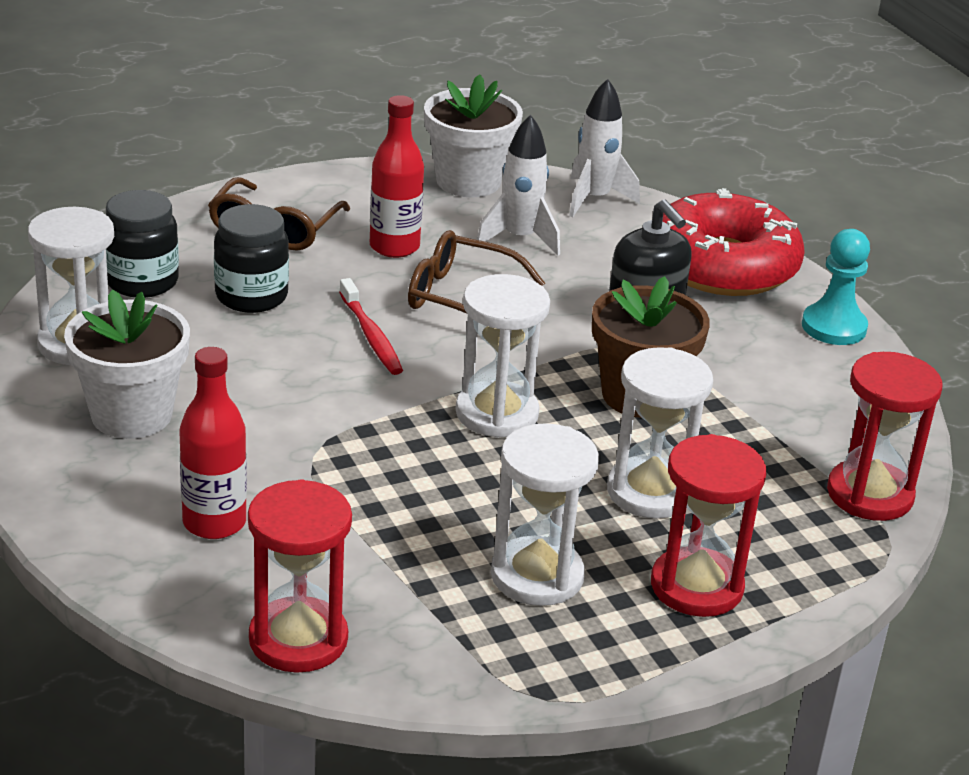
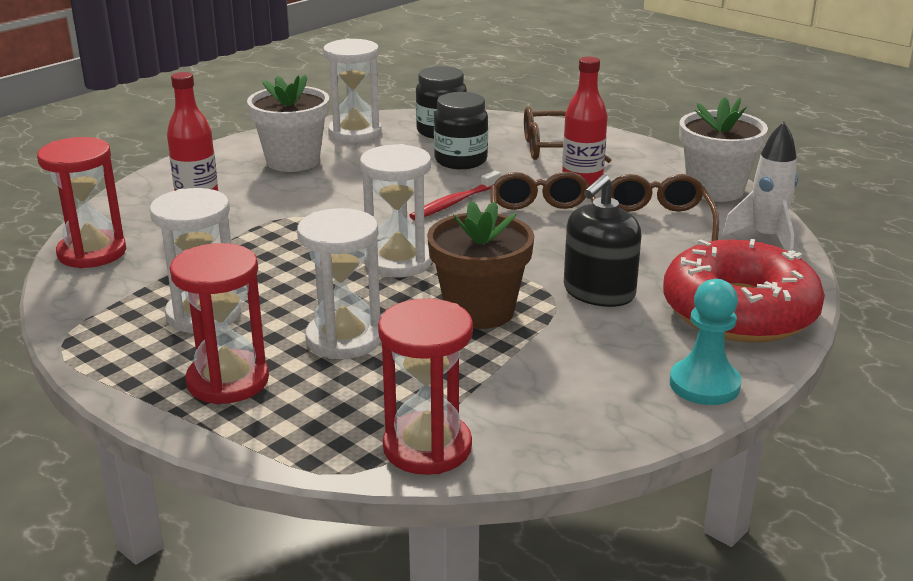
camera: 70 degrees right, 5 degrees down
(519, 238) = (657, 223): white rocket -> brown glasses

